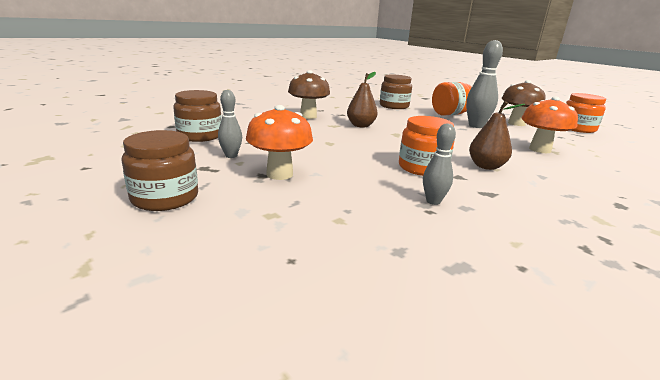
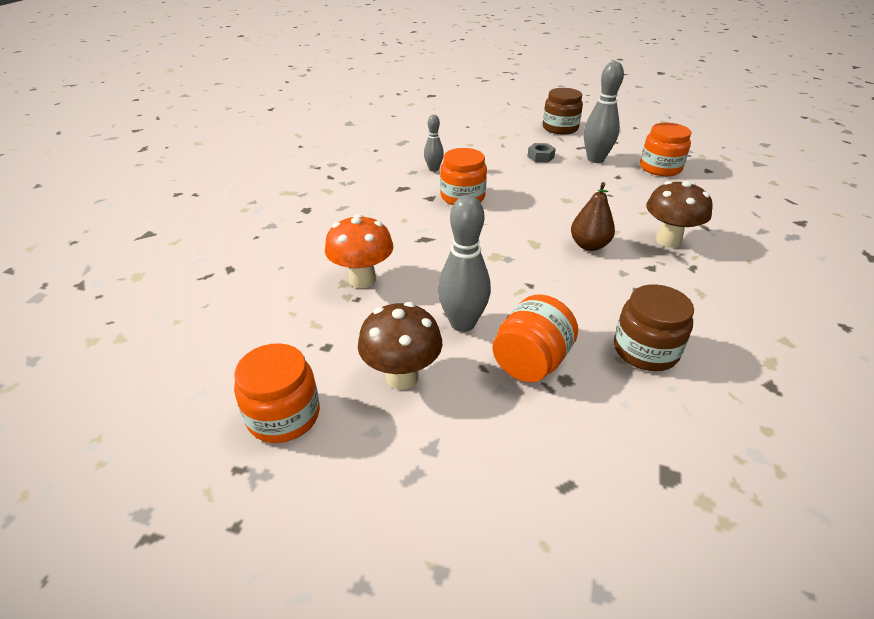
camera: 150 degrees right, 15 degrees up
(200, 136) = (660, 168): brown jar -> orange jar
(231, 156) = (595, 159): grey bowling pin -> grey bowling pin, size x1.74
(279, 174) = (540, 157): orange mushroom -> grey nut
(486, 166) = (414, 219): brown pear -> none

